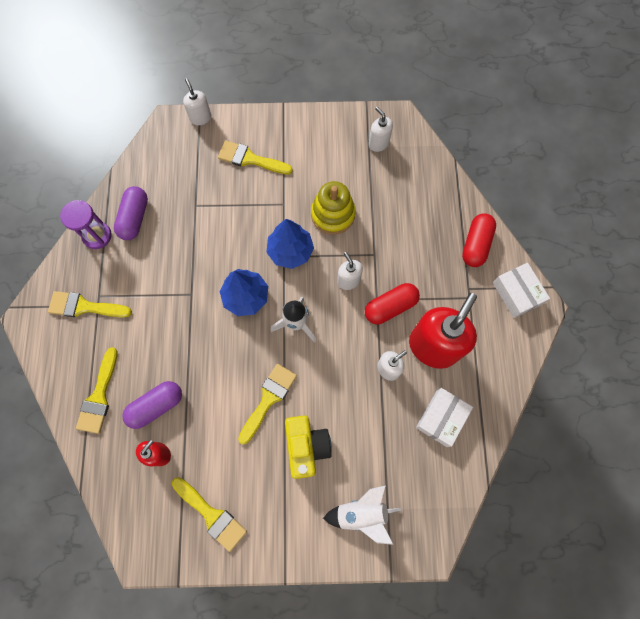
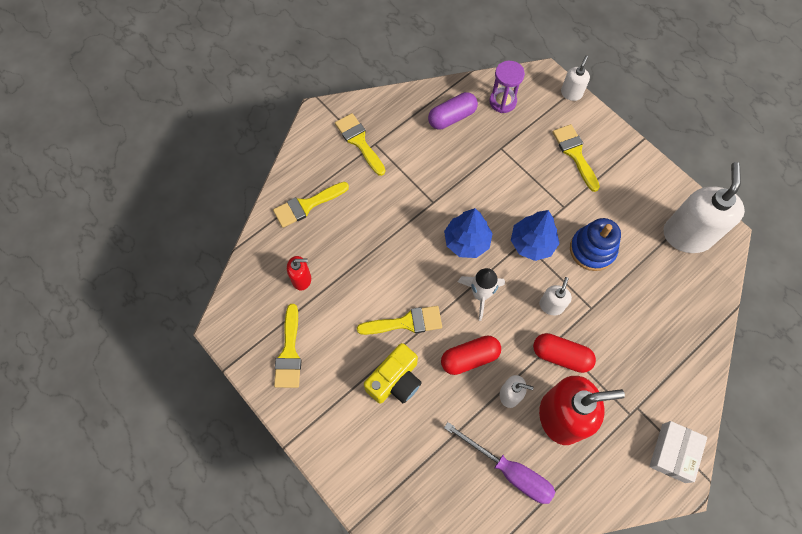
camera: 50 degrees right, 5 degrees down
(97, 236) = (416, 105): purple hourglass -> purple hourglass (502, 101)
(156, 406) = (333, 248): purple capsule -> none
(333, 214) = (592, 250): yellow stacking toy -> blue stacking toy
(361, 513) = (381, 465): white rocket -> none
(378, 143) = (687, 235): white soap dispenser -> white soap dispenser, size x2.07
(441, 418) = (509, 471): white box -> purple screwdriver
(475, 244) = (681, 383): red capsule -> red capsule (469, 358)

